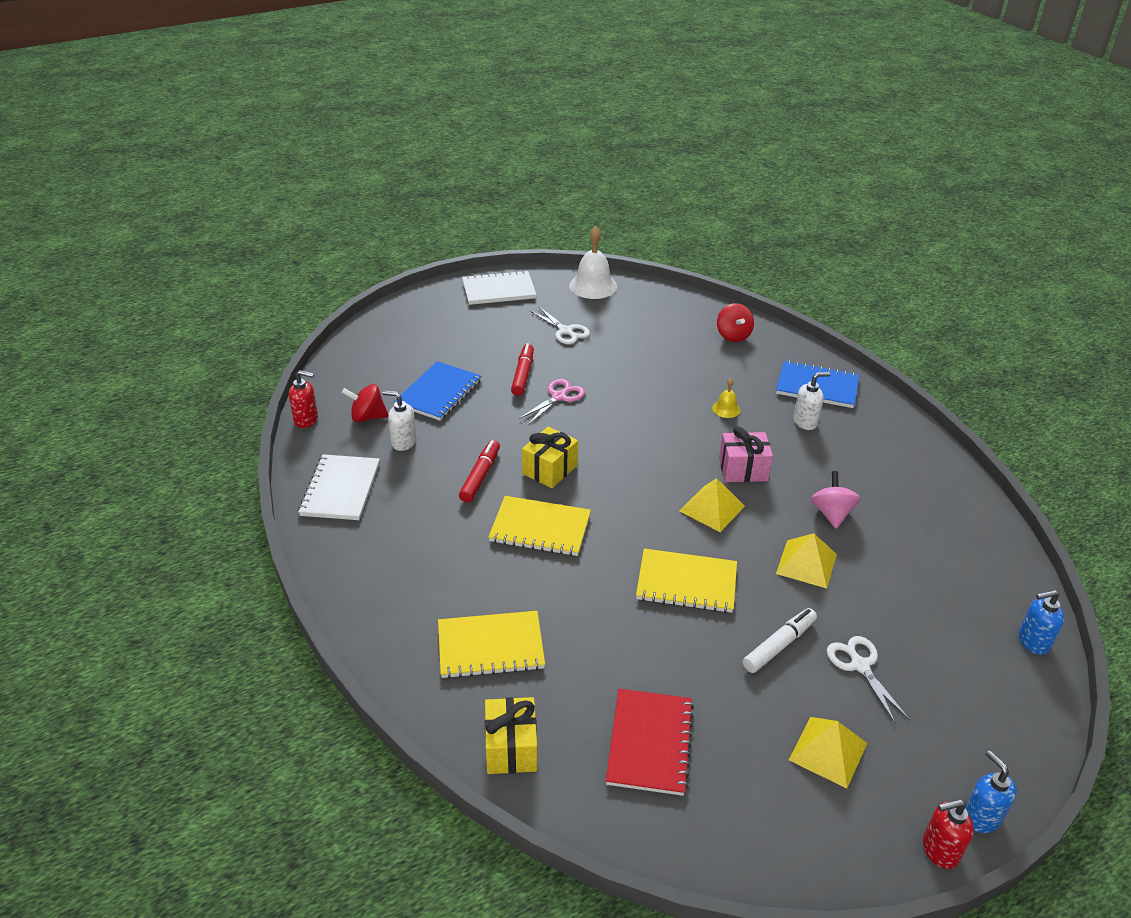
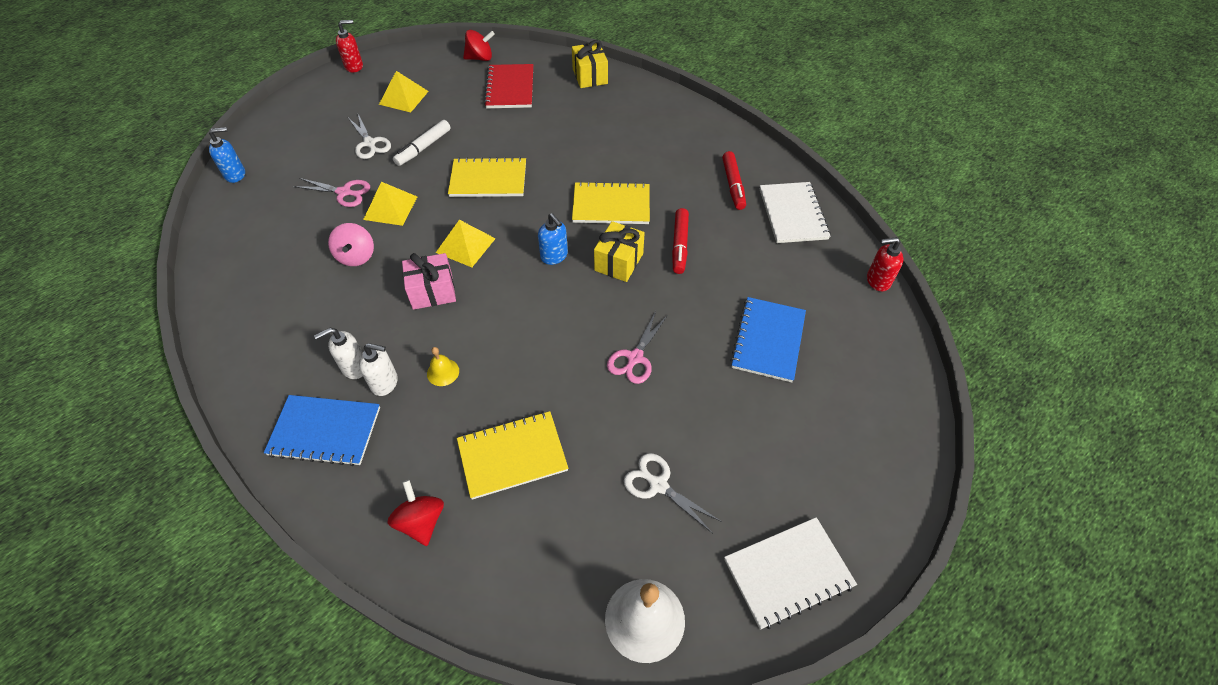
camera: 170 degrees right, 15 degrees up
(367, 417) = (821, 294): red spinning top -> red spinning top (480, 58)
(403, 442) = (768, 270): white soap dispenser -> white soap dispenser (385, 383)
(490, 646) = (620, 121): yellow notebook -> yellow notebook (512, 456)
(523, 374) = (686, 387): red marker -> red marker (733, 185)
(871, 593) = (344, 192): none -> pink scissors
(981, 817) = (325, 81): blue soap dispenser -> blue soap dispenser (554, 256)

